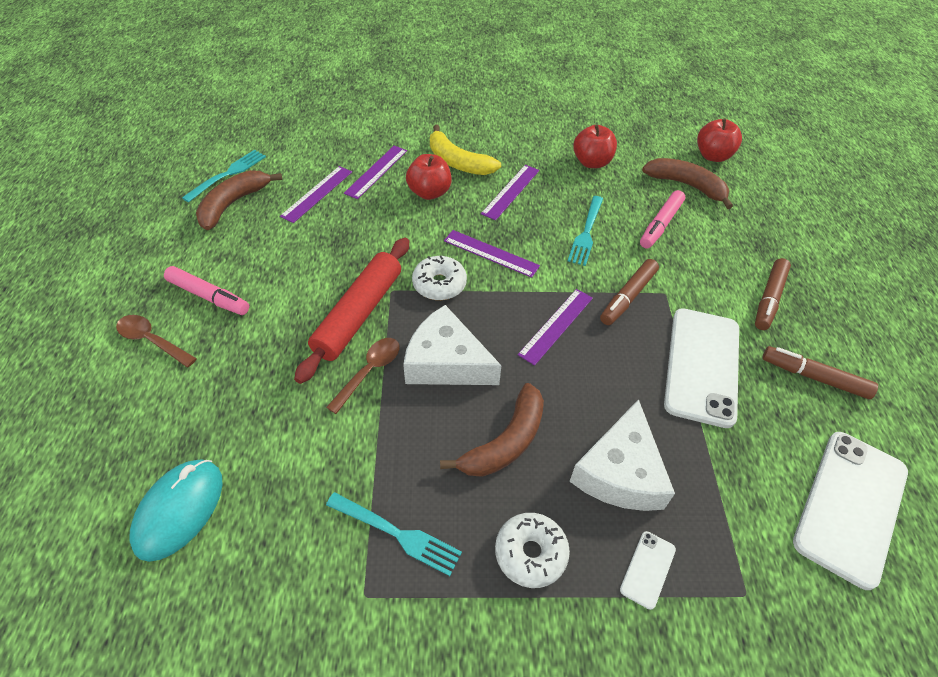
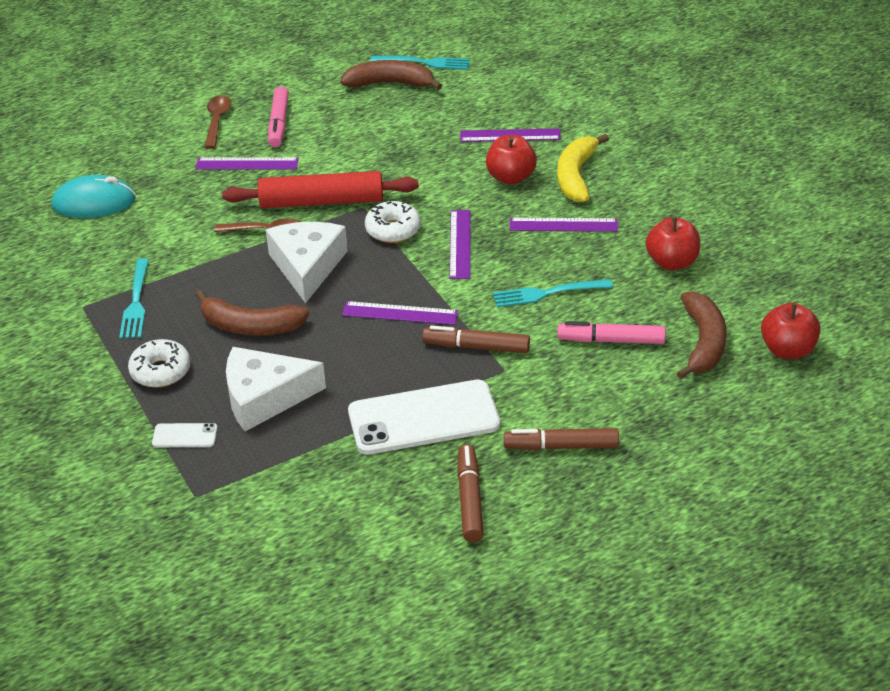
camera: 65 degrees right, 10 degrees down
(317, 193) = (446, 118): purple ruler -> purple ruler (247, 163)
(850, 506) = (325, 547): white phone -> none

